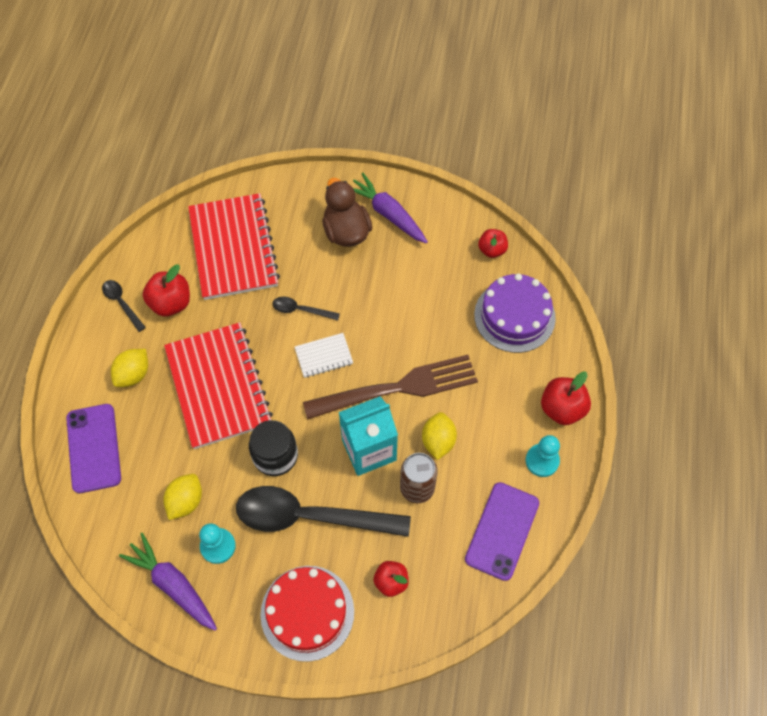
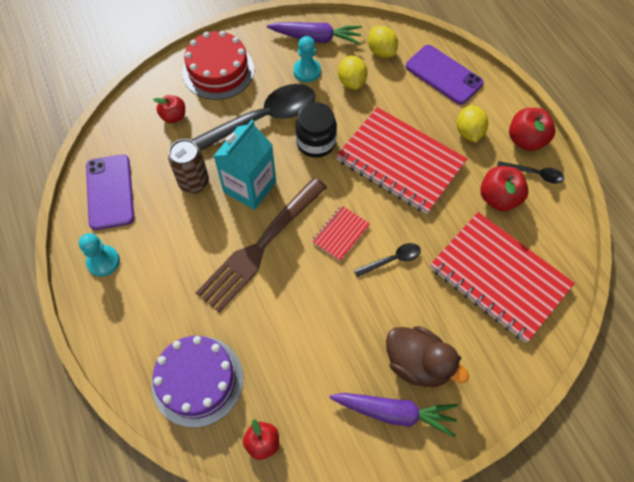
camera: 145 degrees right, 0 degrees up
(323, 356) = (341, 234): white notebook -> red notebook
(438, 441) = (199, 225): yellow lemon -> yellow lemon (381, 51)
(562, 408) = (106, 316): red apple -> red apple (526, 140)

